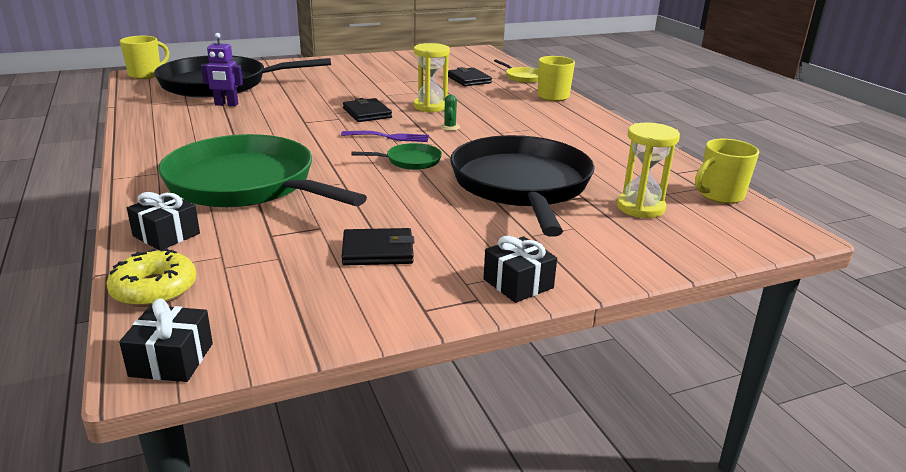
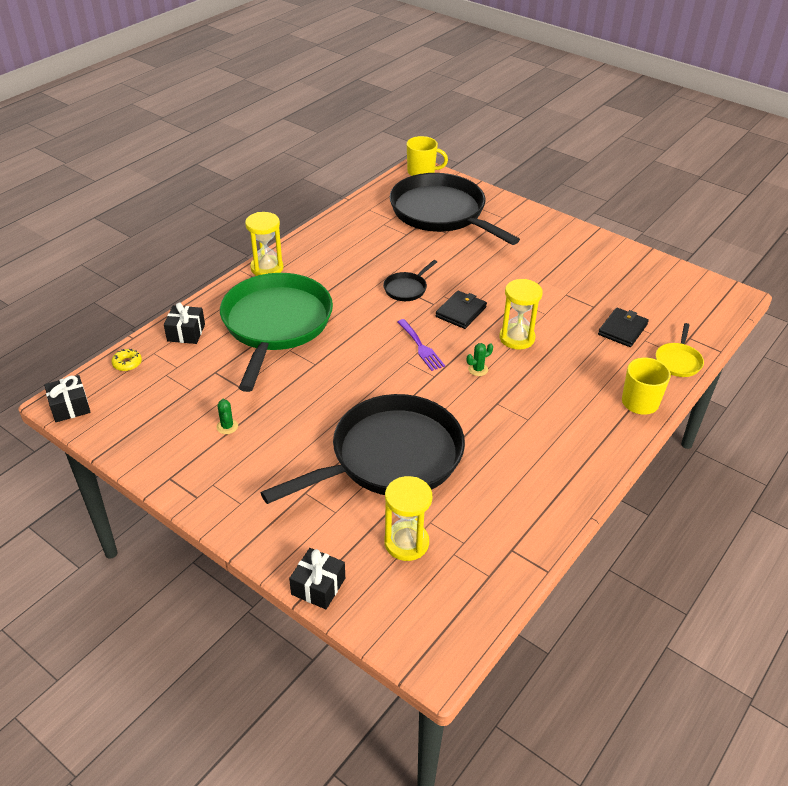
camera: 60 degrees right, 15 degrees up
(141, 165) = (267, 268): none -> yellow hourglass
(154, 289) = (127, 363): yellow donut -> yellow donut, size x0.58
(226, 104) = (403, 239): purple robot -> none
(299, 121) = (406, 288): none -> black pan
(378, 251) = (227, 426): black wallet -> green cactus
(410, 161) = (383, 379): green pan -> none
(518, 283) = (228, 509): black gift -> black gift (318, 586)
(720, 195) = (481, 593): yellow mug -> none

